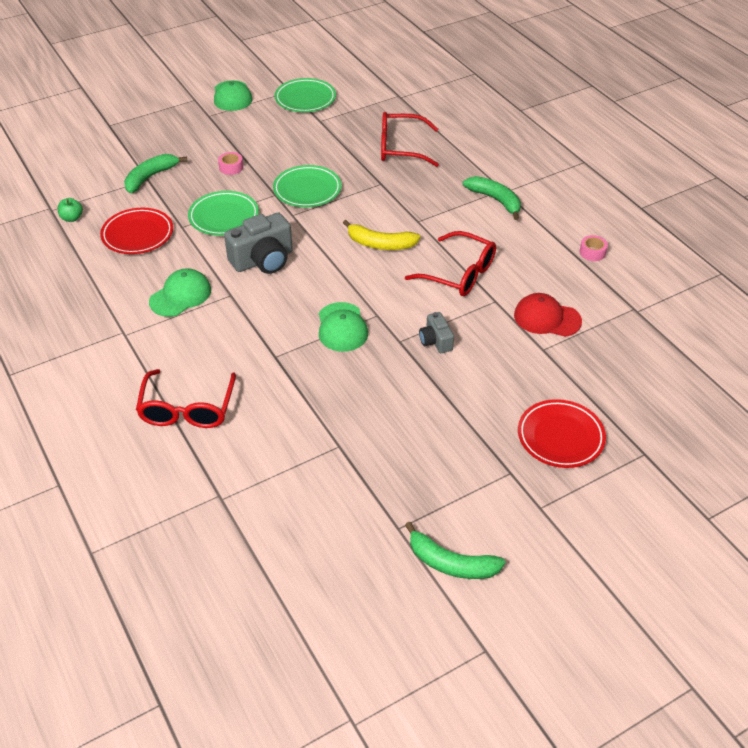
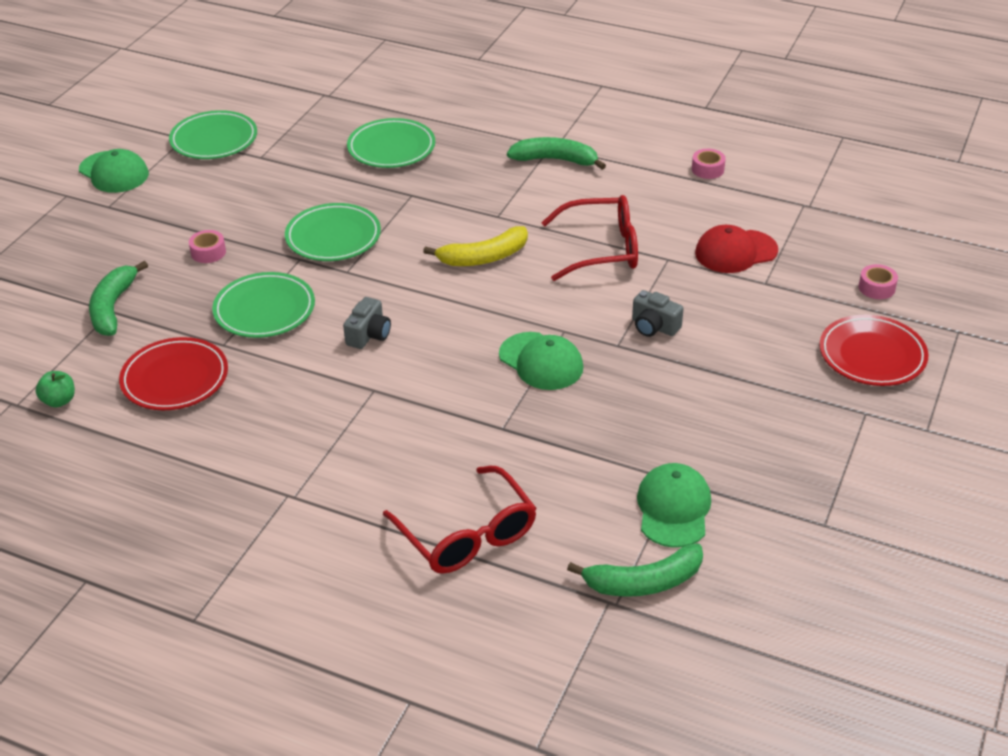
camera: 35 degrees left, 5 degrees down
(180, 295) = (313, 420): green cap -> green cap (673, 508)
(263, 260) = (369, 335): grey camera -> grey camera, size x0.55
(401, 148) = (391, 148): red glasses -> green plate
(451, 563) = (908, 527): green banana -> green banana (643, 582)
(619, 392) = (876, 288): none -> pink tape

